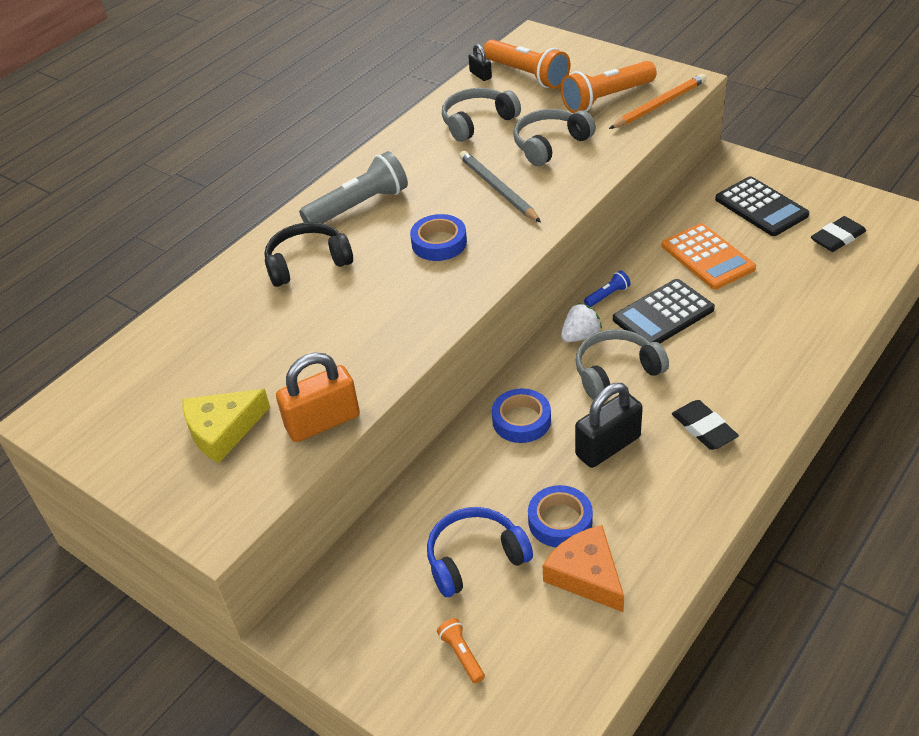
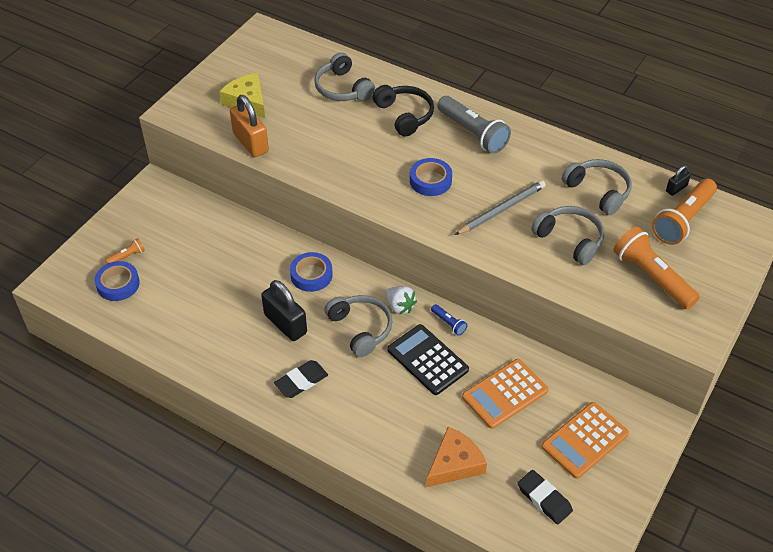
camera: 80 degrees right, 5 degrees up
(230, 322) = (343, 88): none -> grey headphones
(475, 558) = (195, 258): blue headphones -> none
(560, 521) = (221, 299): blue tape -> blue tape (118, 284)
(586, 575) = (177, 313): orange cheese -> orange cheese (455, 464)
(659, 105) = (647, 316): orange pencil -> none
(761, 207) = (584, 440): black calculator -> orange calculator

